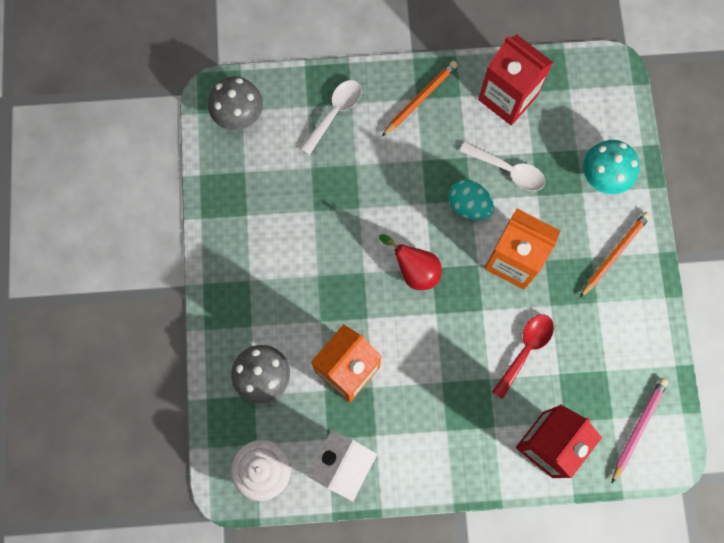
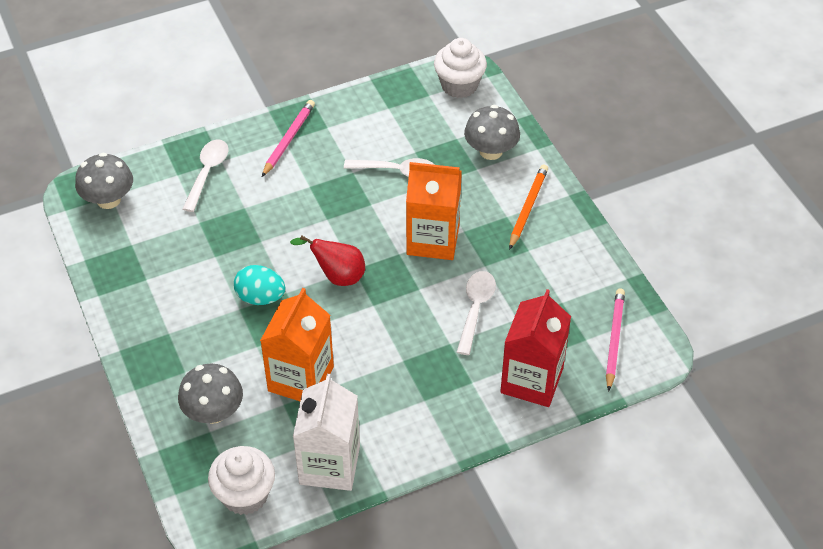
camera: 20 degrees left, 25 degrees down
(420, 99) = (288, 139): orange pencil -> pink pencil
(468, 206) = (370, 209): turquoise egg -> turquoise egg (260, 297)
(507, 97) = (373, 116): red carton -> none
(525, 350) = (475, 309): red spoon -> white spoon
(602, 87) = (459, 85): none -> white cupcake
(604, 176) = (491, 151): turquoise mushroom -> grey mushroom

